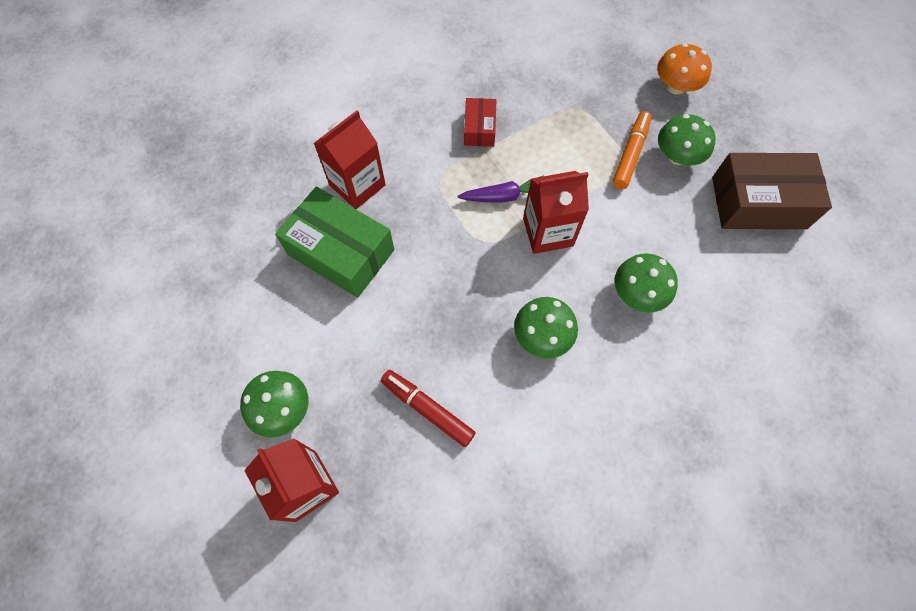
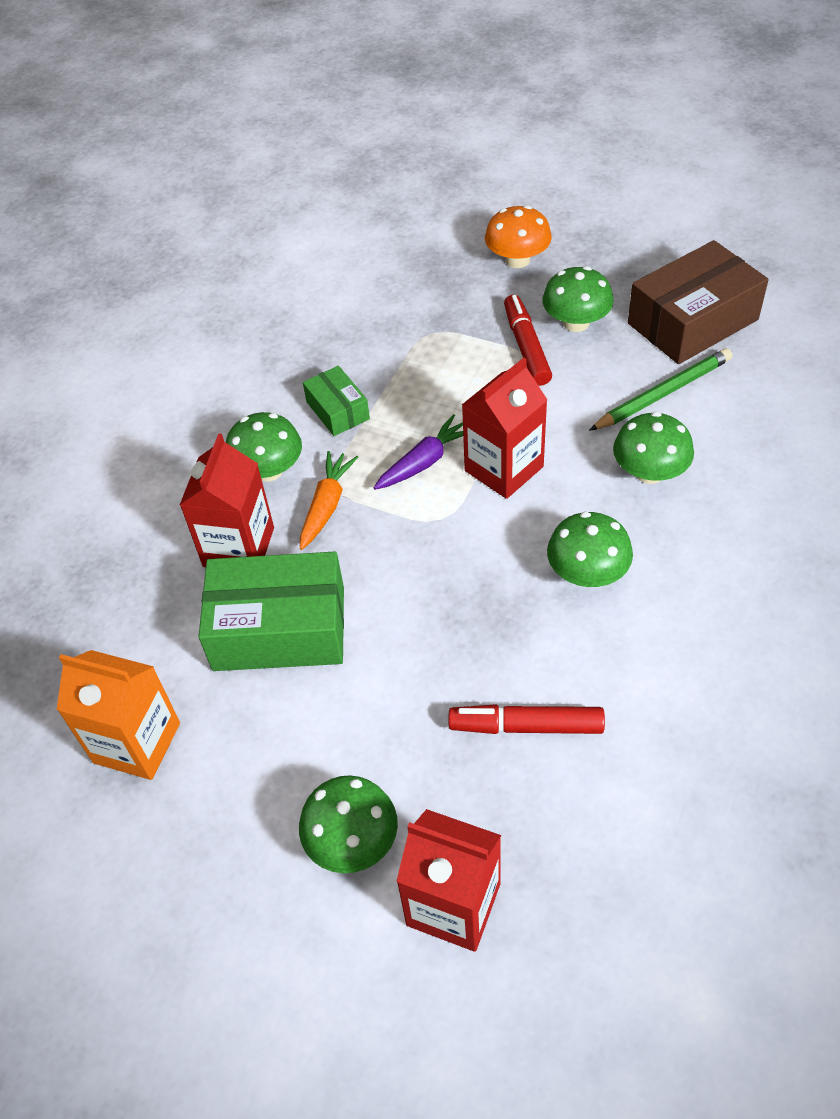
camera: 30 degrees left, 15 degrees down
(220, 271) = (137, 743): none -> orange carton
(410, 145) = (268, 470): none -> green mushroom
(425, 189) = (327, 505): none -> orange carrot
(479, 129) = (337, 410): red box -> green box
(630, 154) = (526, 347): orange marker -> red marker
(693, 243) = (663, 393): none -> green pencil

